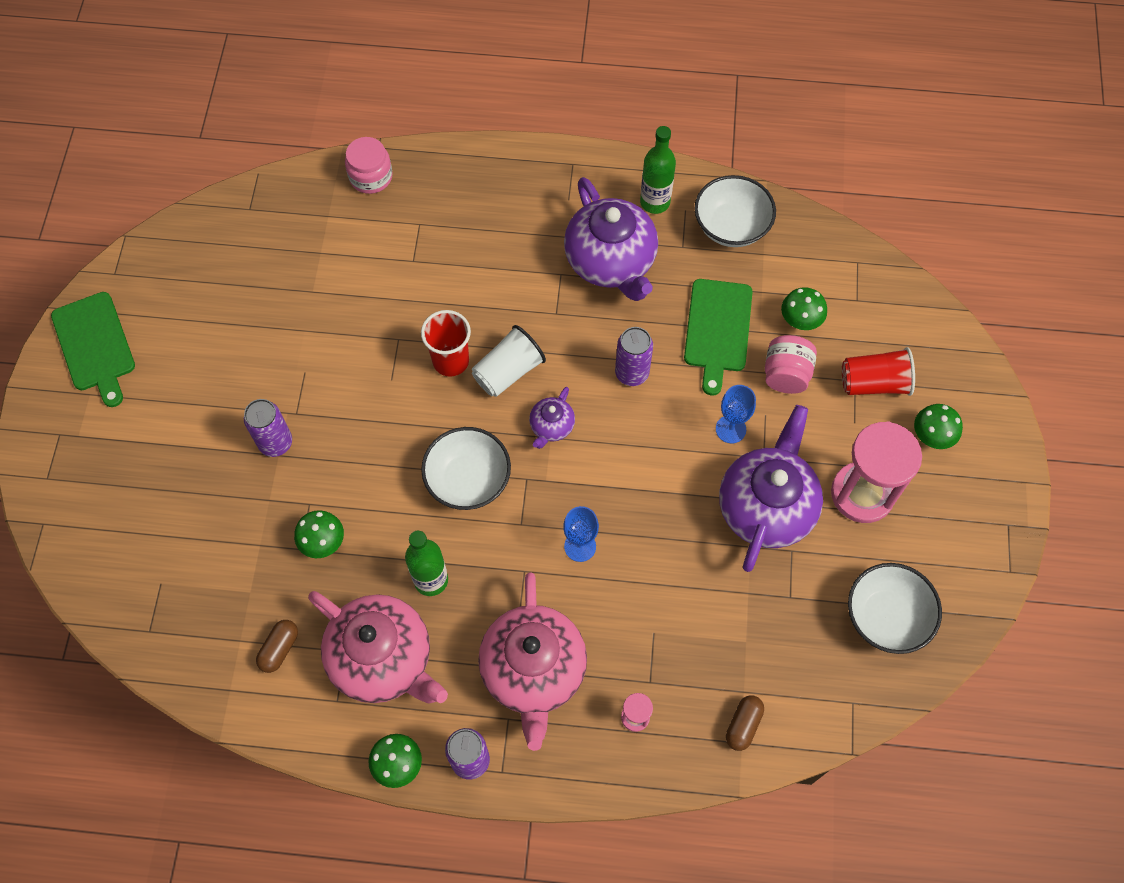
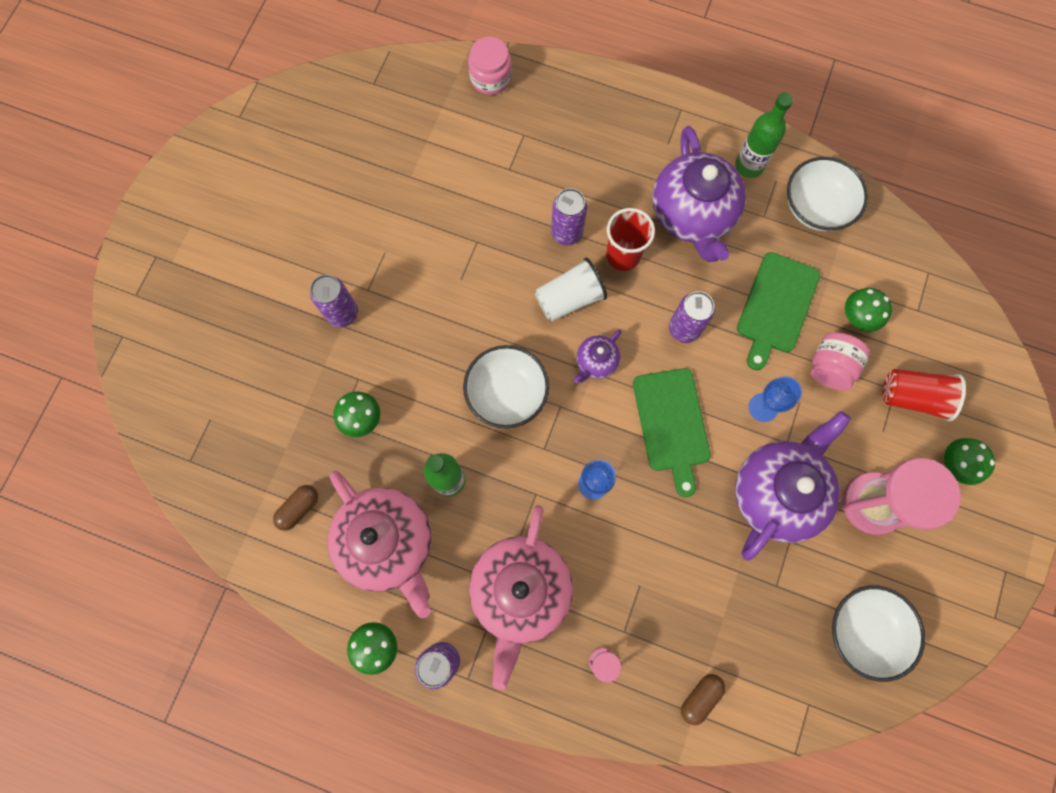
camera: 15 degrees right, 10 degrees up
(94, 345) = (206, 180): green cutting board -> green cutting board (671, 424)
(451, 361) = (519, 275): red cup -> red cup (623, 255)
(488, 309) = (566, 233): none -> purple can

